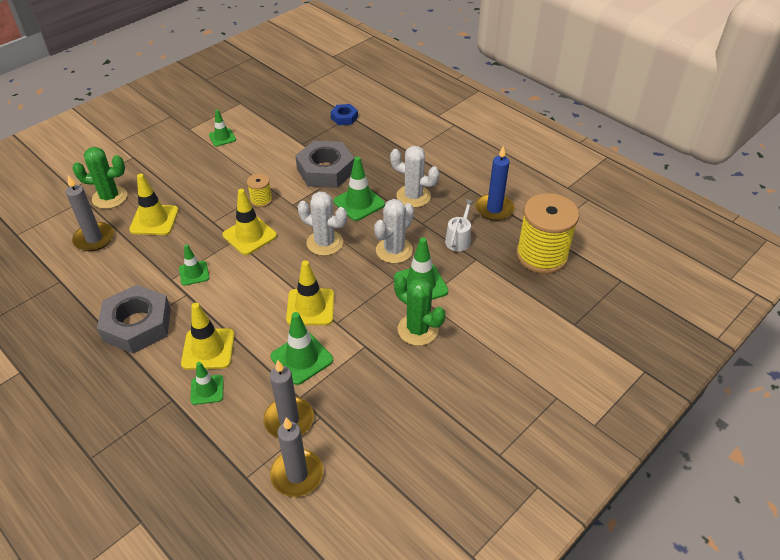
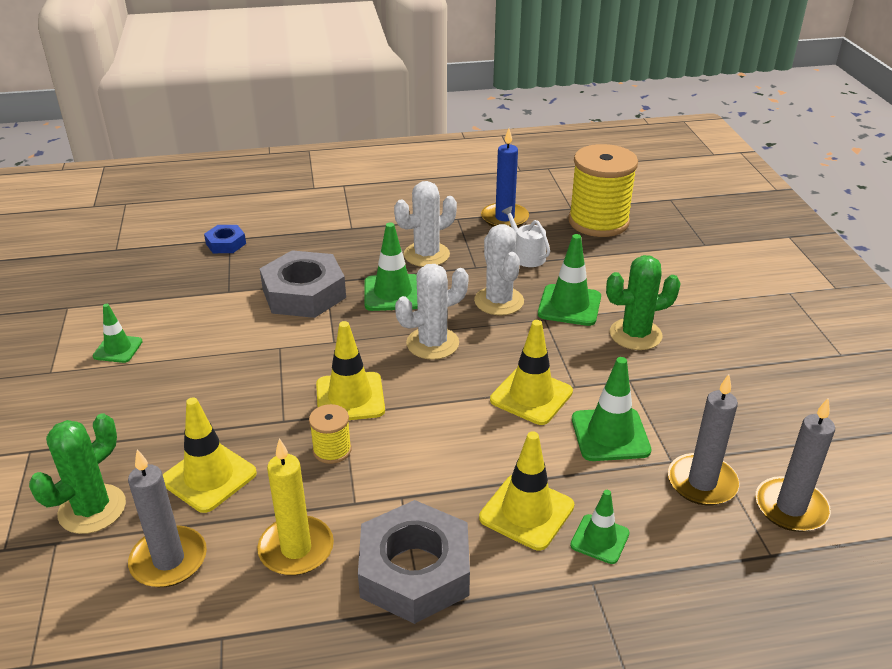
camera: 55 degrees left, 10 degrees down
(126, 275) = (296, 549): none -> yellow candle
(194, 273) = (367, 475): green traffic cone -> none
(261, 200) = (293, 363): yellow spool -> yellow spool (332, 450)

